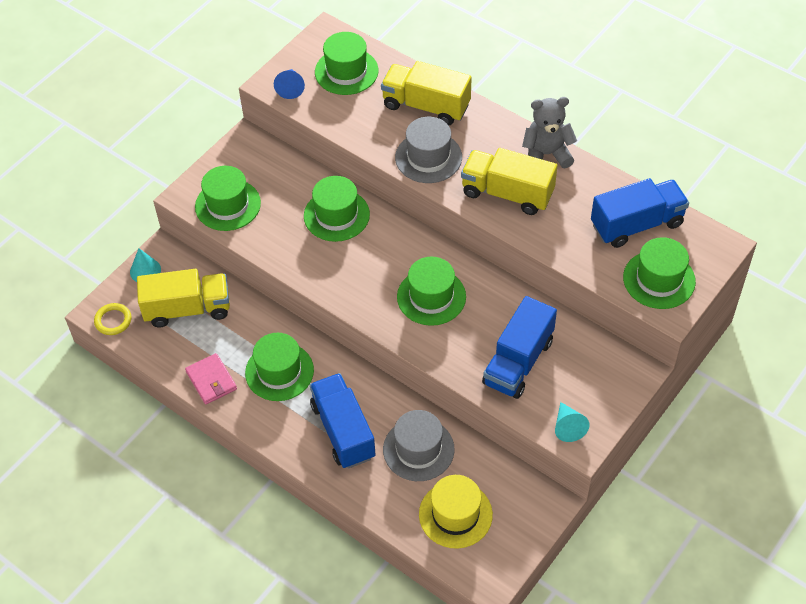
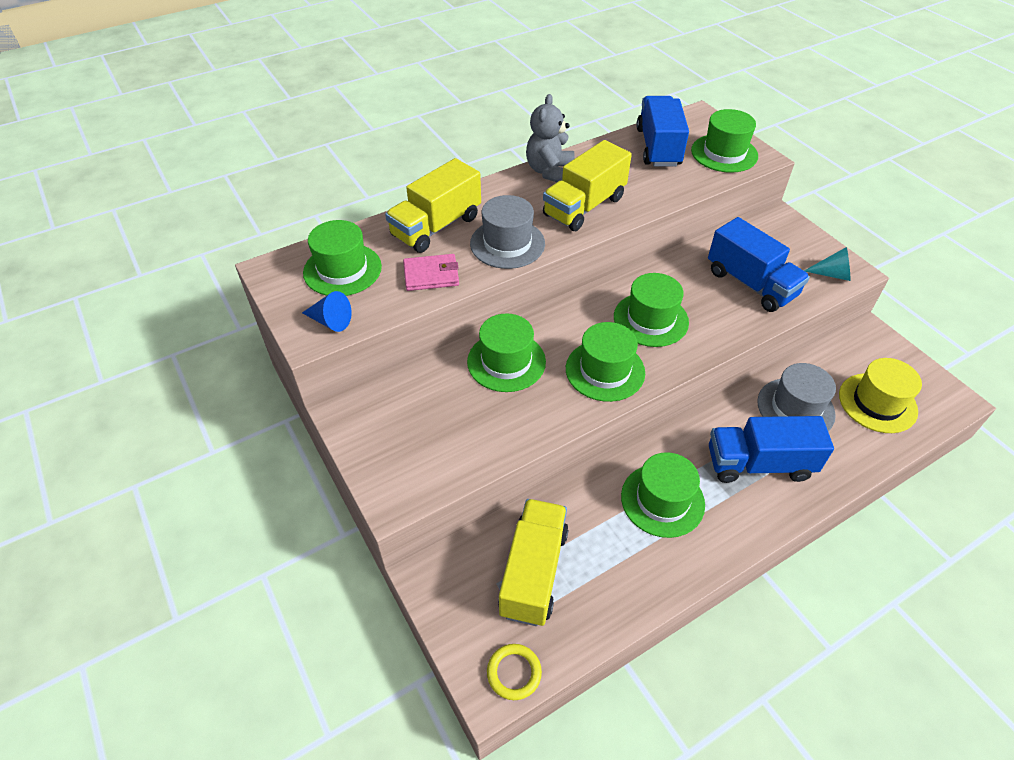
camera: 70 degrees left, 5 degrees down
(145, 270) = (448, 607): turquoise cone -> none
(211, 380) = (653, 575): pink wallet -> pink wallet (431, 275)
(228, 205) = (434, 458): green hat -> green hat (605, 370)

